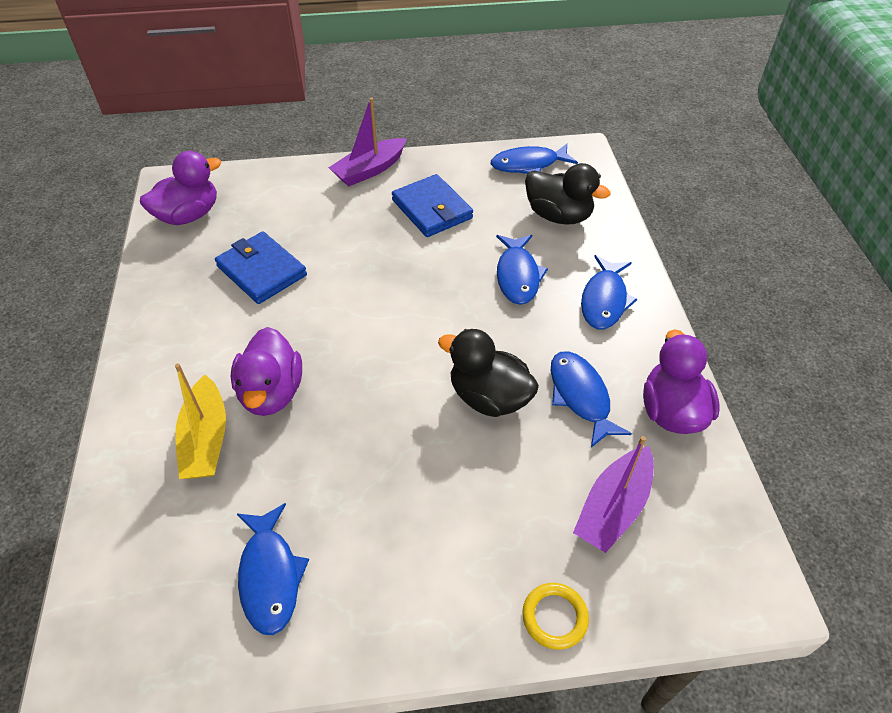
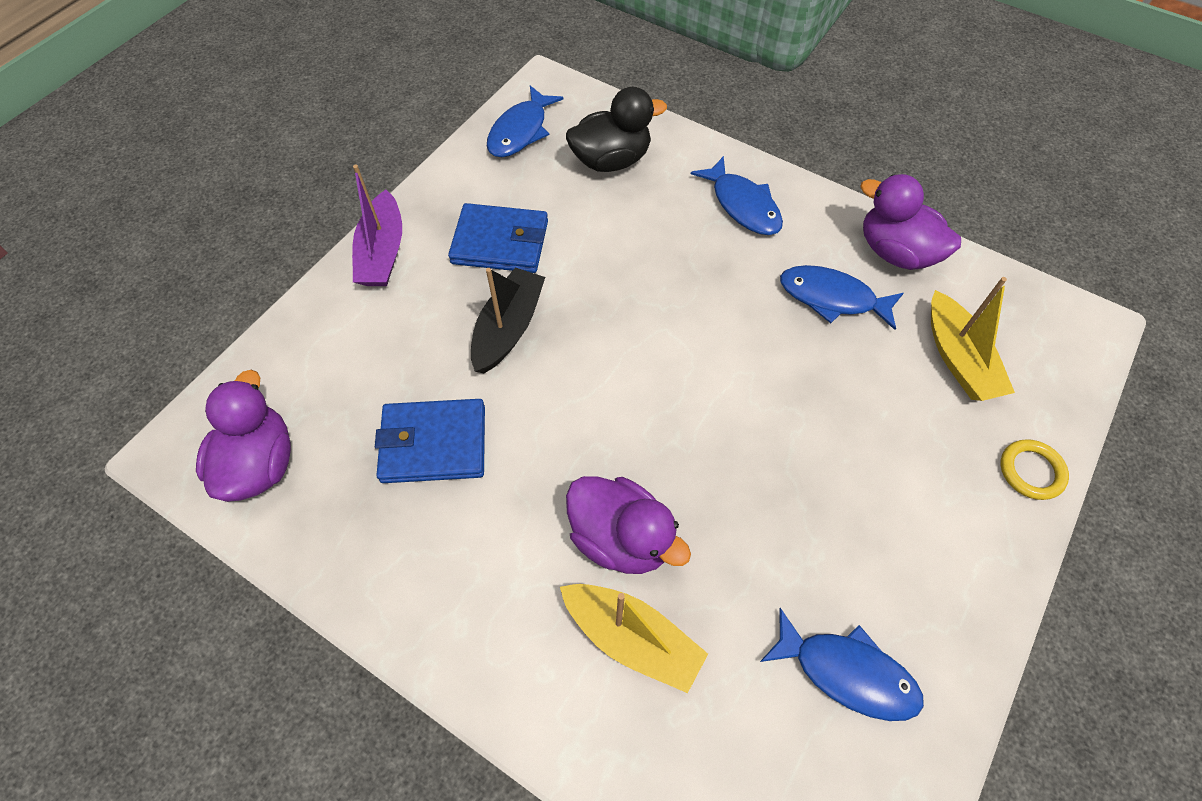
camera: 50 degrees left, 10 degrees up
(373, 251) = (508, 328): none -> black boat
(489, 397) = (779, 362): black duck -> none
(517, 276) = (656, 241): blue fish -> none
(613, 507) = (958, 359): purple boat -> yellow boat

